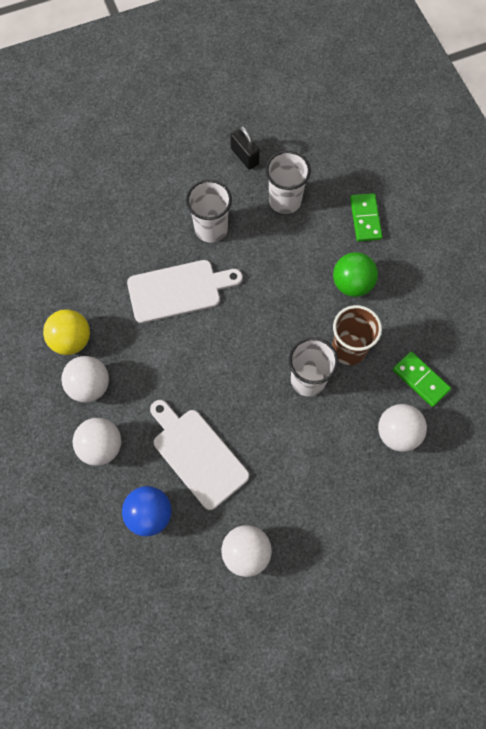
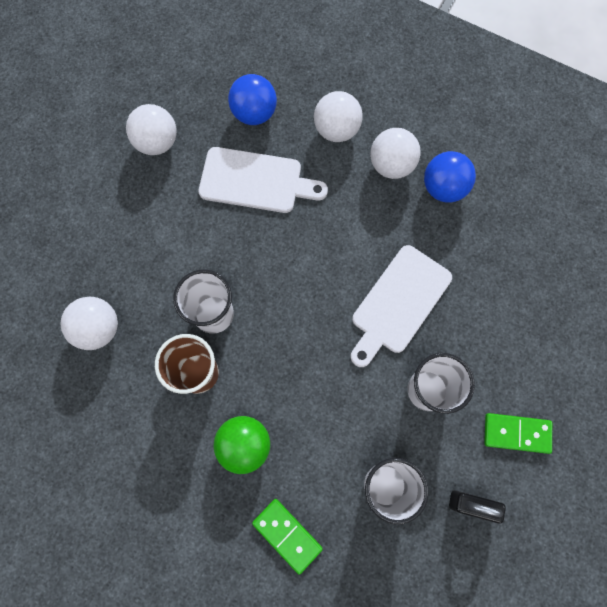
camera: 140 degrees right, 5 degrees up
(71, 340) = (443, 188): yellow ball -> blue ball
(421, 380) = (110, 396): green domino -> green domino (516, 433)

